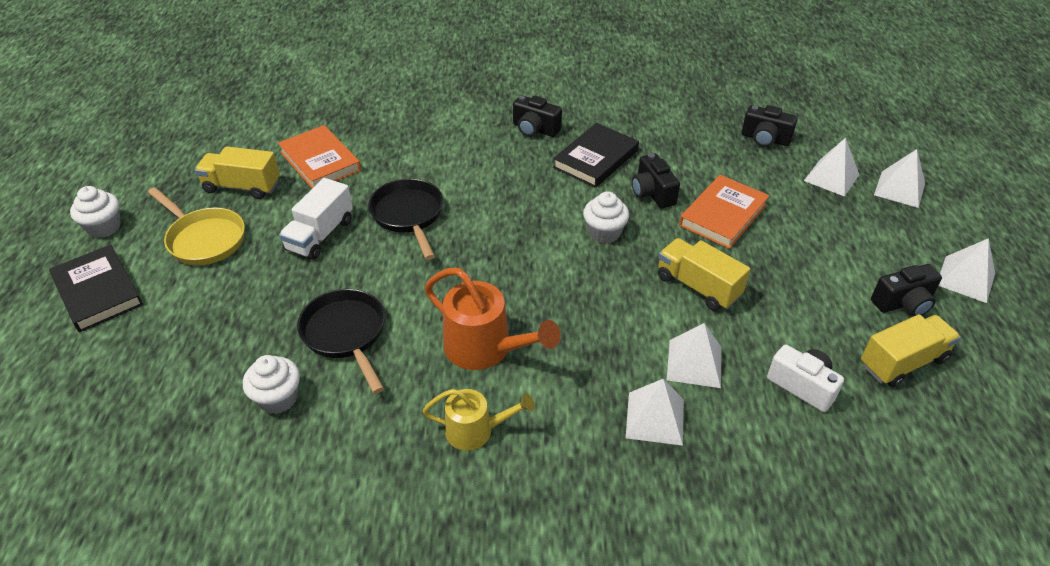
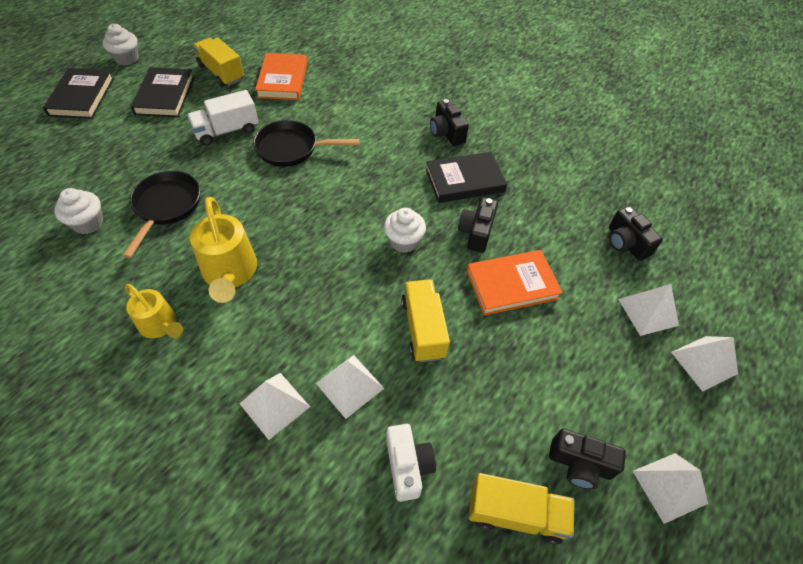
camera: 35 degrees right, 10 degrees up
(204, 239) = (165, 96): yellow pan -> black book
(409, 215) = (291, 148): black pan -> black pan turned 105 degrees counterclockwise
(486, 349) = (230, 273): orange watering can -> yellow watering can

